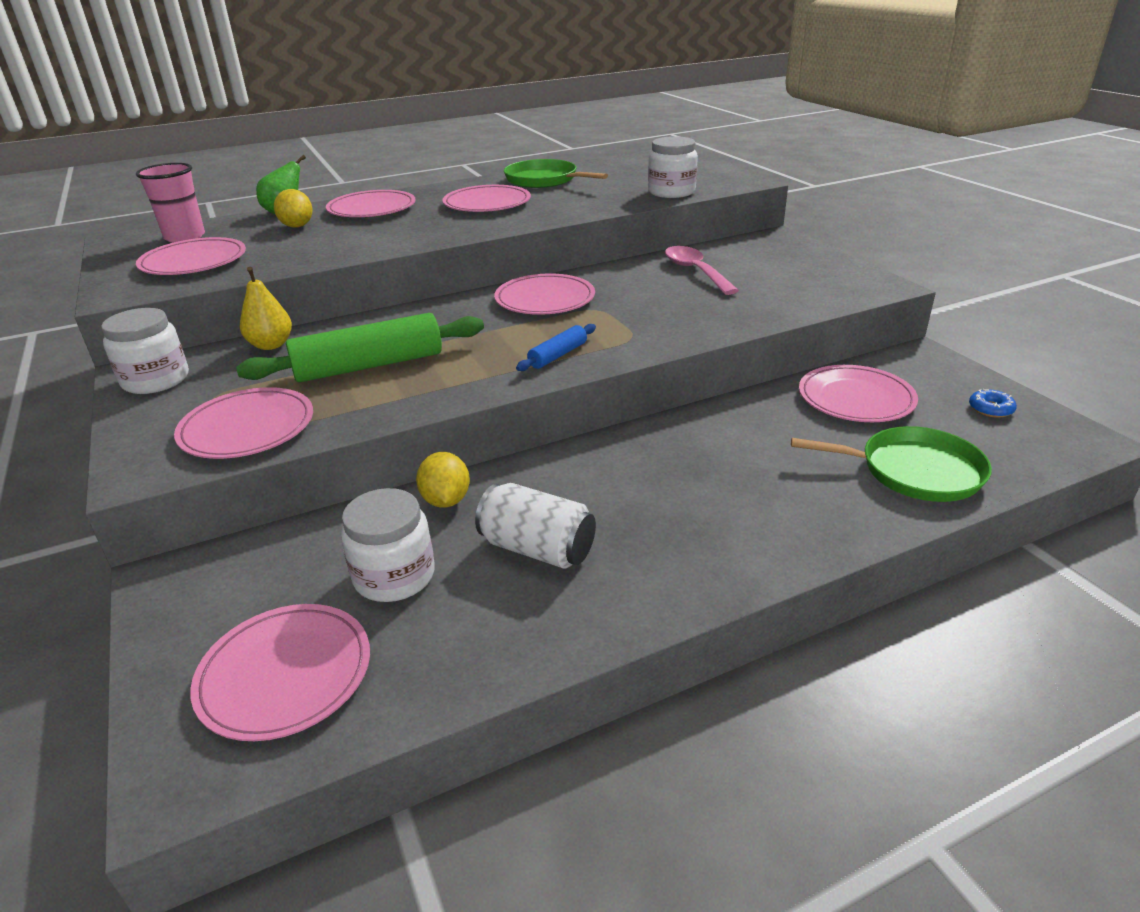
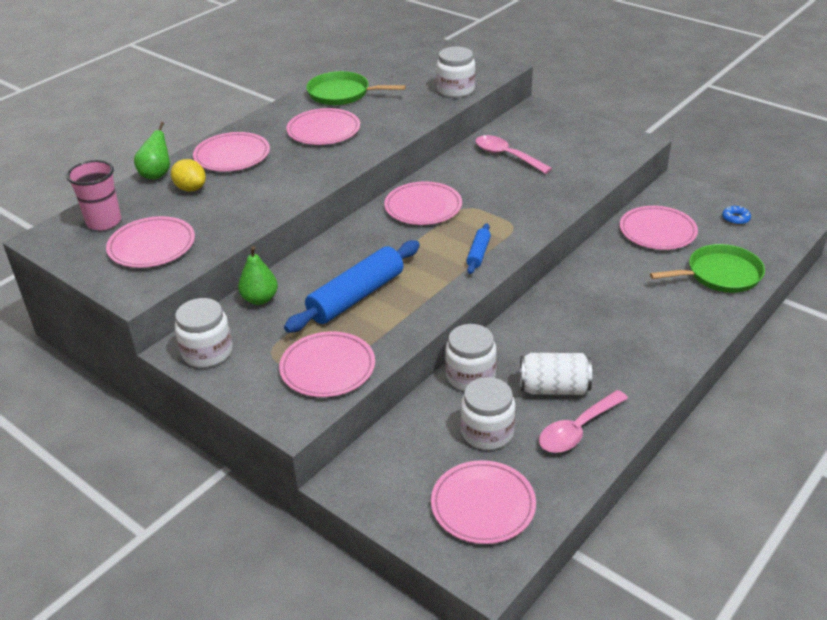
camera: 25 degrees left, 5 degrees up
(271, 345) = (260, 299): yellow pear -> green pear
(369, 365) = (356, 296): green rolling pin -> blue rolling pin
(446, 500) = (470, 376): yellow lemon -> white jar
(516, 616) = (577, 430): none -> pink spoon

